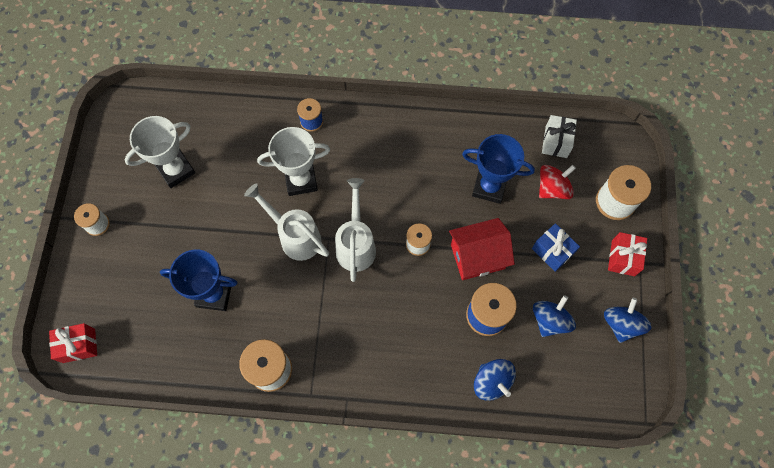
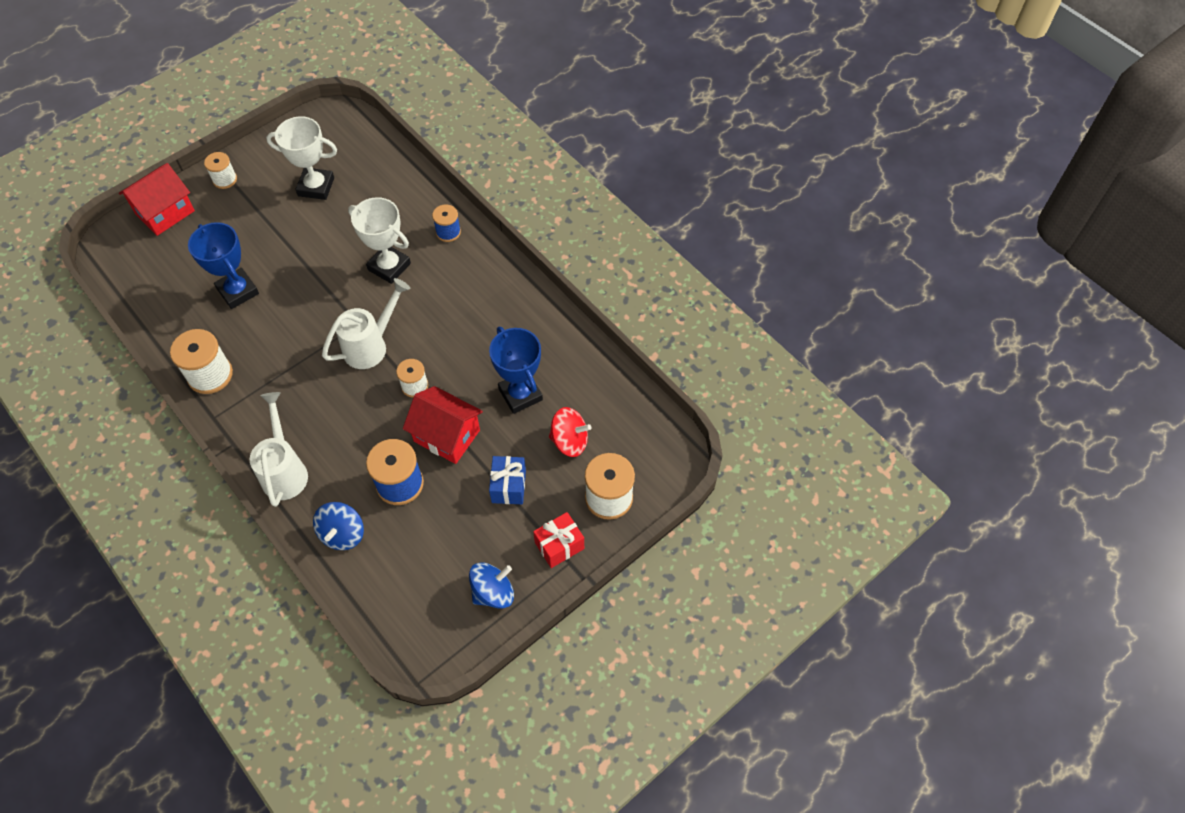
camera: 45 degrees right, 10 degrees down
(79, 345) = (120, 247): red gift -> none
(81, 289) = (165, 212): none -> red house
(295, 236) = (337, 301): white watering can -> white watering can (285, 470)
(549, 320) = (441, 534): blue spinning top -> none
(556, 142) = (618, 409): white gift -> none

